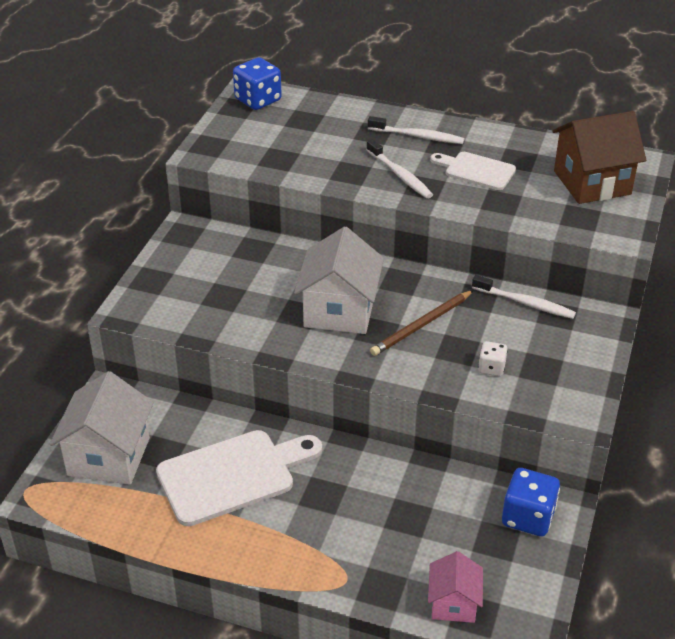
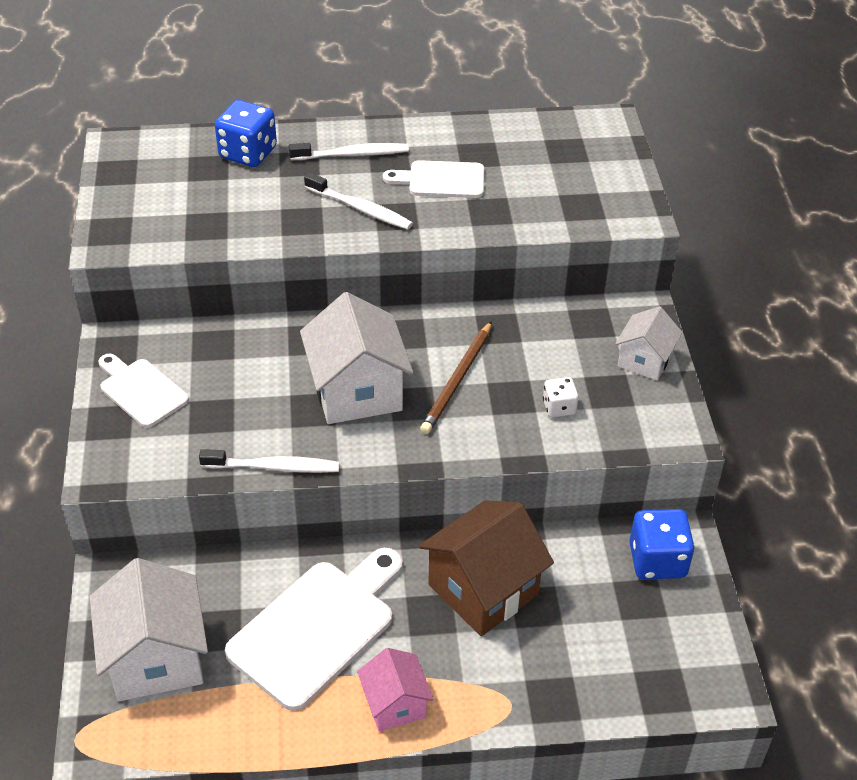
camera: 25 degrees left, 5 degrees up
(184, 266) = (141, 391): none -> white cutting board
(258, 100) = (136, 155): blue dice -> blue dice (248, 153)
(453, 603) = (635, 687): pink house -> pink house (395, 704)
(525, 303) = (551, 319): white toothbrush -> white toothbrush (274, 467)
(585, 354) = (644, 360): none -> white house
(592, 182) = (571, 162): brown house -> brown house (483, 590)

